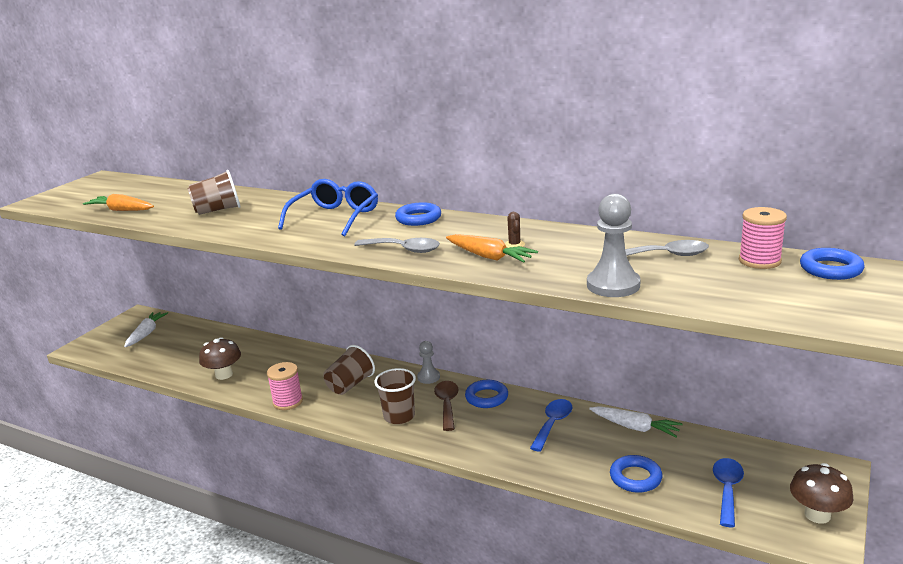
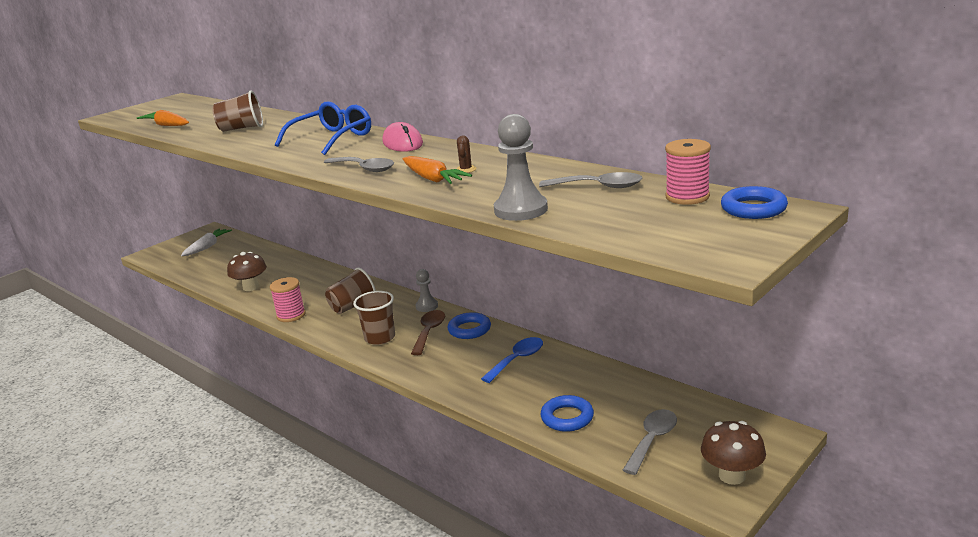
camera: 15 degrees right, 0 degrees up
(418, 218) = (402, 143): blue ring -> pink mouse
(635, 427) = (596, 372): white carrot -> none
(727, 490) = (652, 440): blue spoon -> grey spoon

